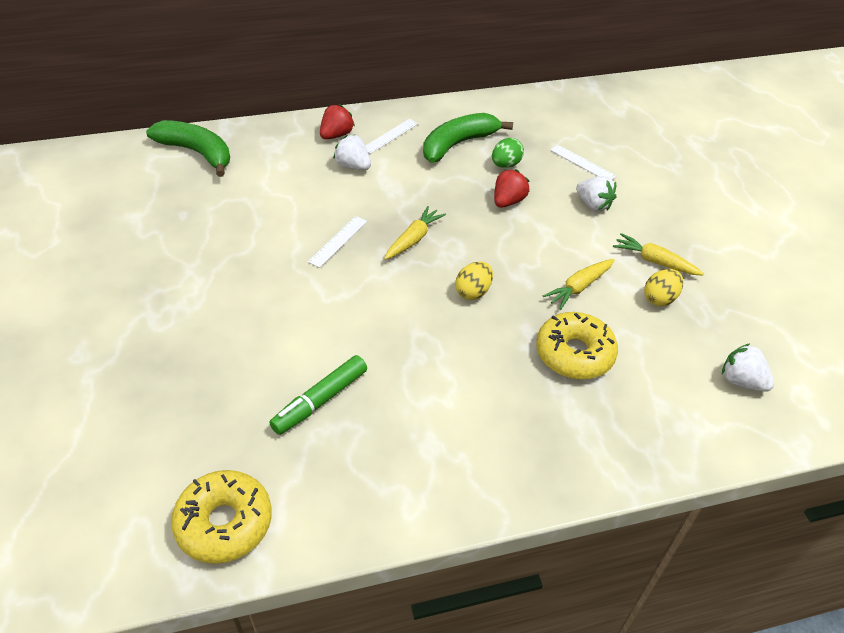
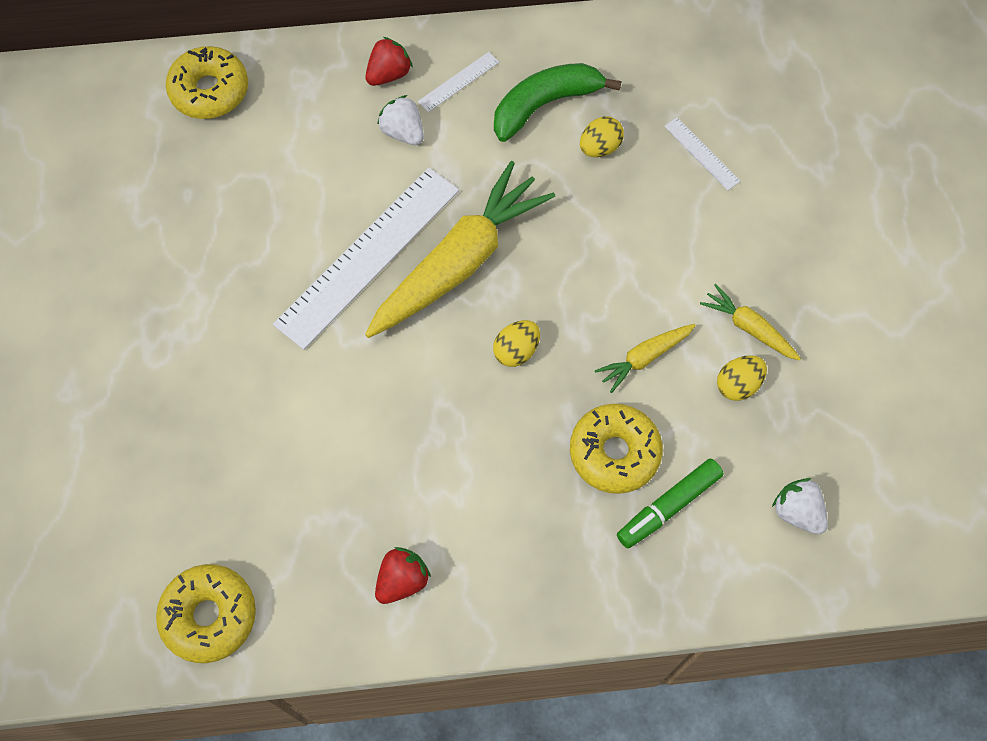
camera: 10 degrees right, 20 degrees up
(197, 153) = (210, 91): green banana -> yellow donut
(320, 400) = (320, 482): green marker -> green marker (668, 506)
(338, 241) = (368, 256): white ruler -> white ruler, size x2.35
(413, 239) = (460, 262): yellow carrot -> yellow carrot, size x2.17
(505, 165) = (600, 148): green egg -> yellow egg
(508, 201) = (589, 211): red strawberry -> red strawberry (402, 580)
(593, 205) = (697, 228): white strawberry -> none

